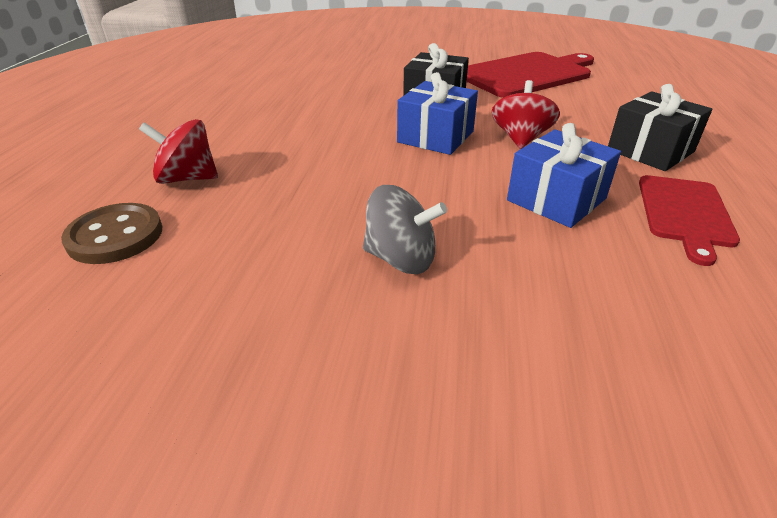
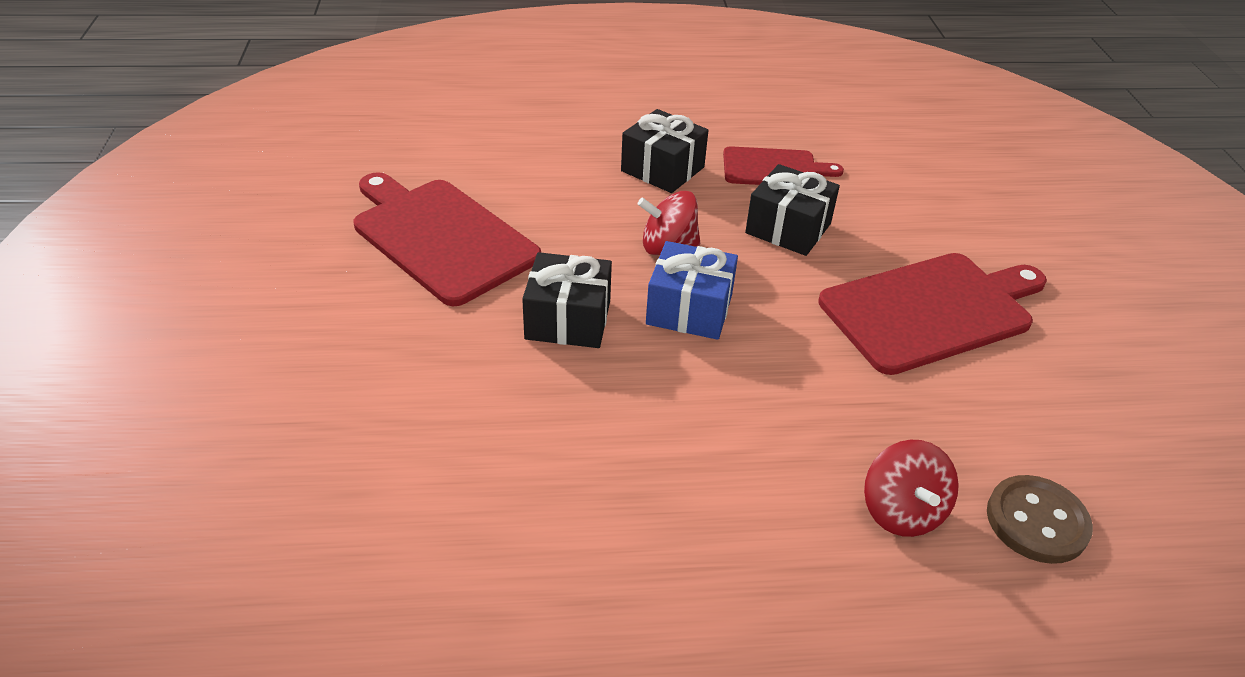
camera: 105 degrees left, 5 degrees up
(401, 259) = (931, 310): grey spinning top -> red cutting board
(556, 199) = (788, 228): blue gift -> black gift

